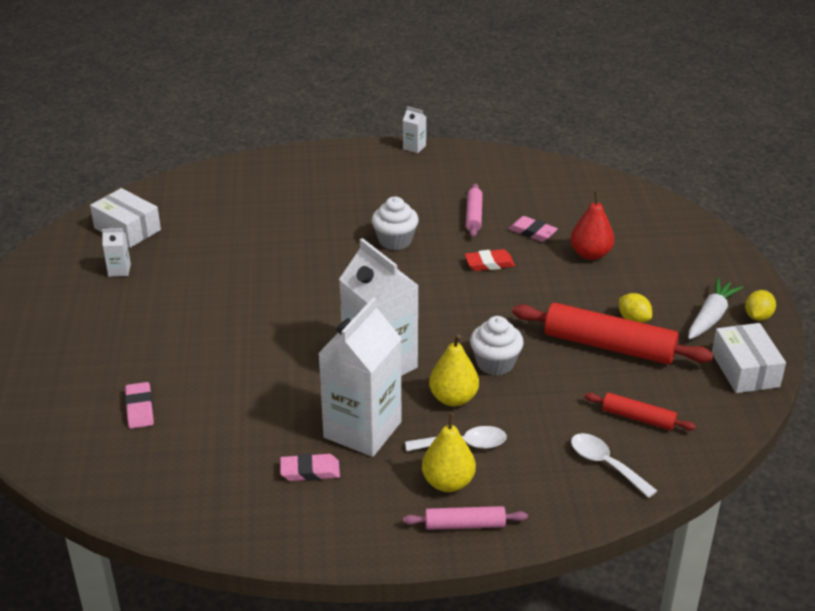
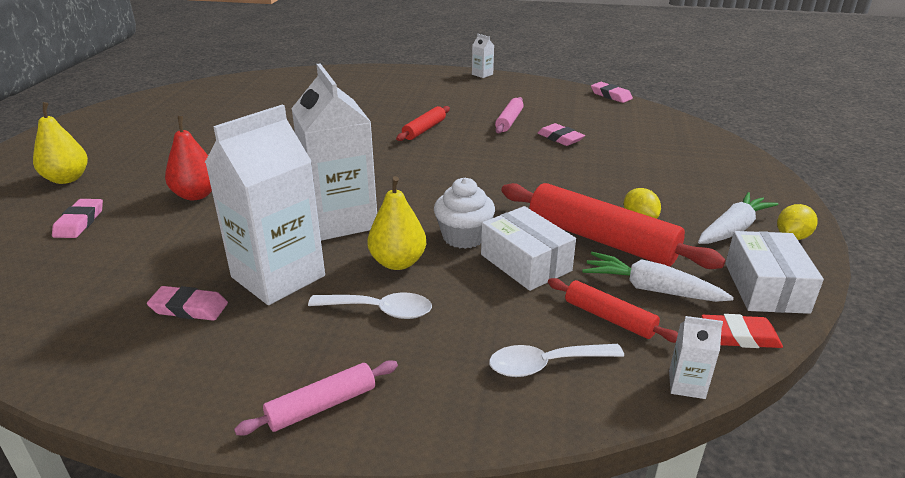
camera: 15 degrees right, 5 degrees down
(119, 270) = (170, 122): white carton -> white carton (686, 384)
(127, 229) = (203, 98): white box -> white box (525, 263)
(395, 240) = (424, 129): white cupcake -> red rolling pin
(448, 482) = (334, 349): yellow pear -> yellow pear (67, 179)
(464, 525) = (321, 406): pink rolling pin -> pink rolling pin turned 45 degrees counterclockwise
(489, 263) = (504, 155): red eraser -> red eraser (739, 336)
(560, 162) = (611, 95): none -> pink eraser
(590, 254) = (613, 161): red pear -> red pear (196, 195)
(605, 464) = (545, 365): white spoon -> white spoon turned 75 degrees counterclockwise
(661, 387) = (651, 289): none -> white carrot

